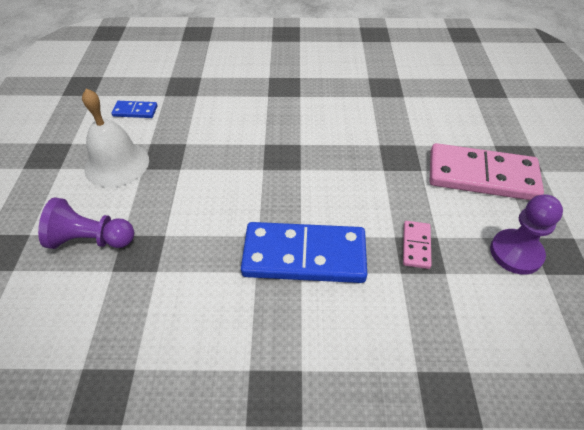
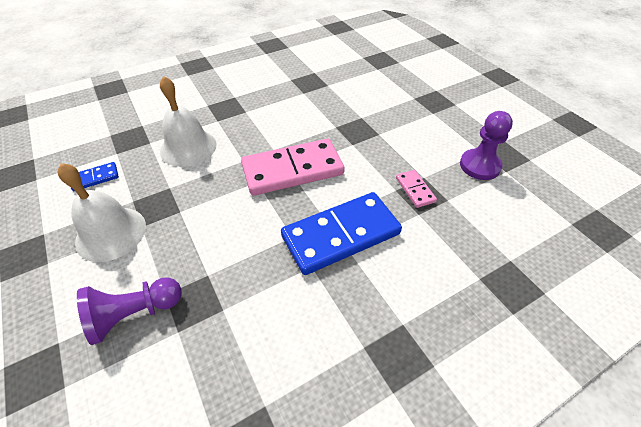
camera: 30 degrees left, 0 degrees up
(225, 112) = (188, 147): none -> white bell
(482, 176) = (421, 122): pink domino -> pink domino (292, 170)

